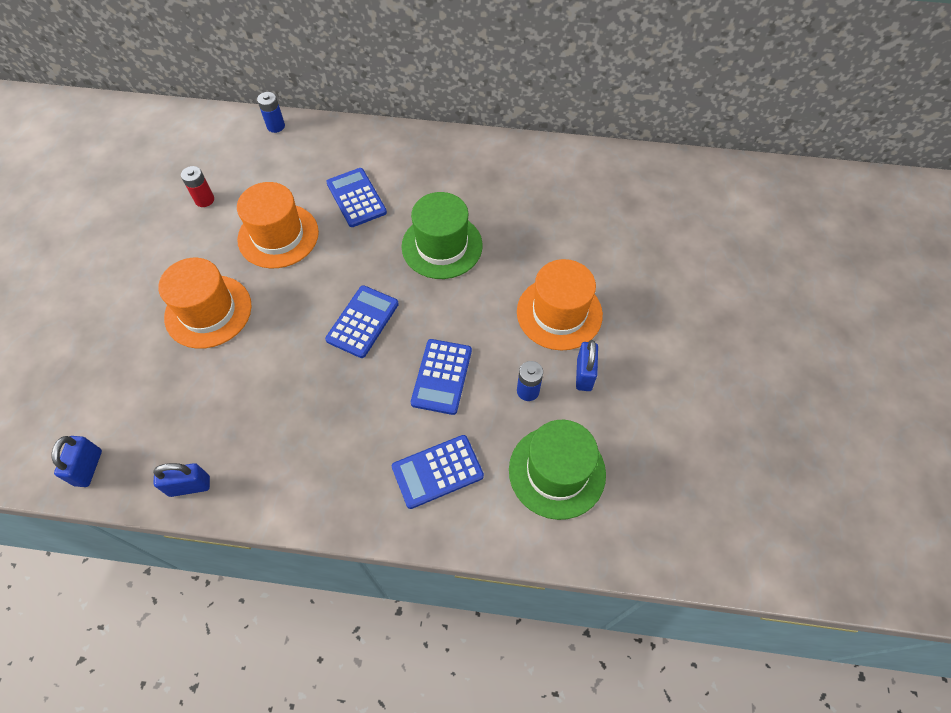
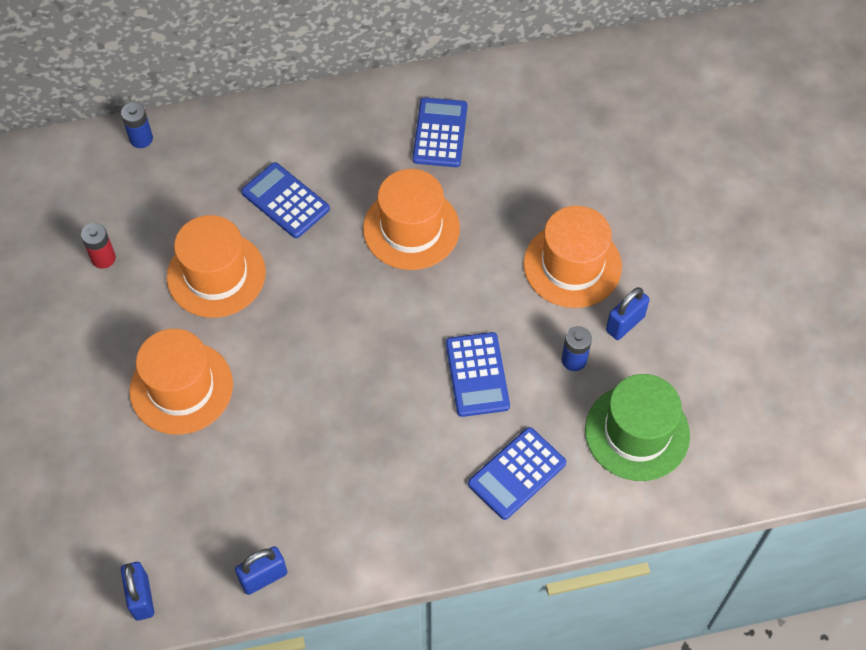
camera: 20 degrees left, 0 degrees up
(362, 322) = (363, 343): blue calculator -> blue calculator (440, 133)
(442, 246) = (411, 228): green hat -> orange hat
(584, 374) = (625, 324): blue padlock -> blue padlock turned 60 degrees clockwise

